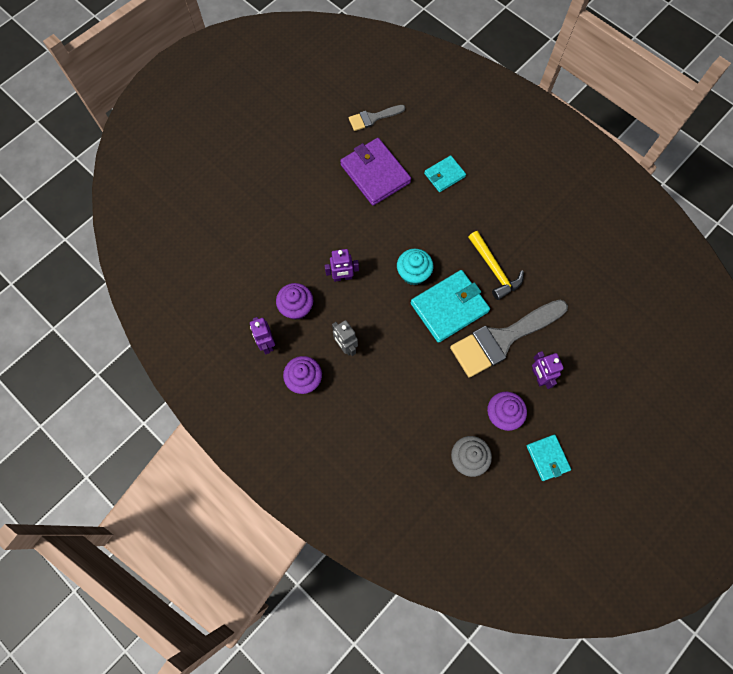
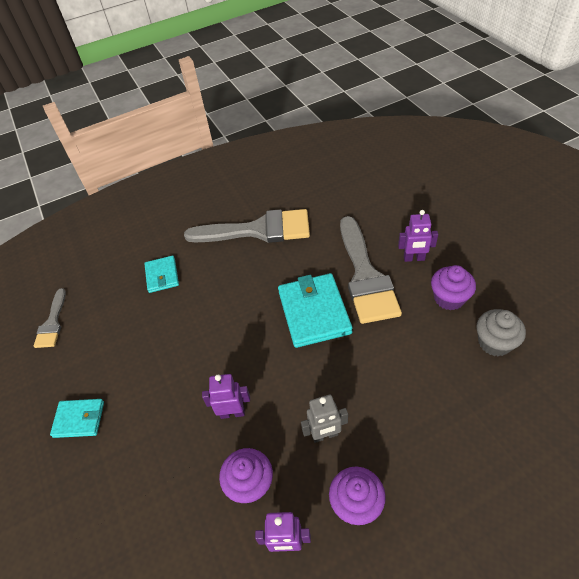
camera: 65 degrees left, 20 degrees down
(342, 277) = (232, 413): purple robot -> purple robot turned 105 degrees counterclockwise
(375, 173) = (120, 339): purple wallet -> none
(413, 273) = (260, 335): turquoise cupcake -> none
(494, 269) = (287, 263): yellow hammer -> none
(523, 232) = (258, 230): none -> grey brush
(547, 458) = (502, 274): turquoise wallet -> turquoise wallet (79, 419)

